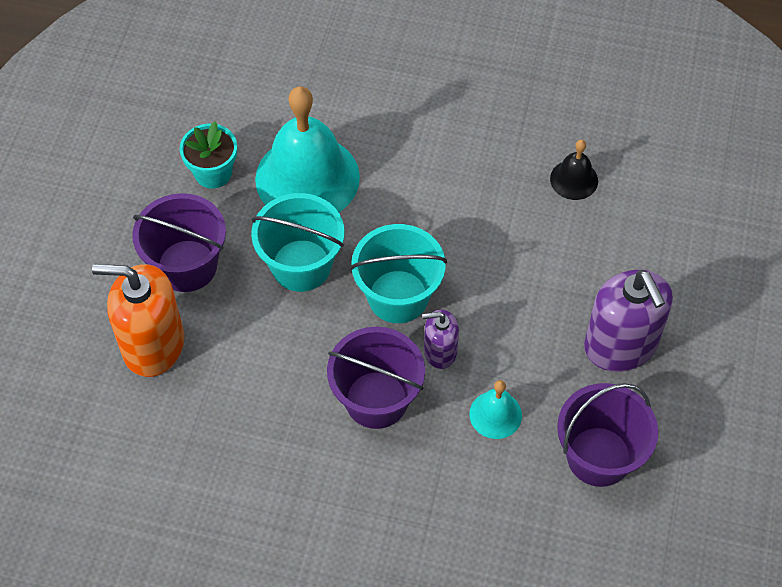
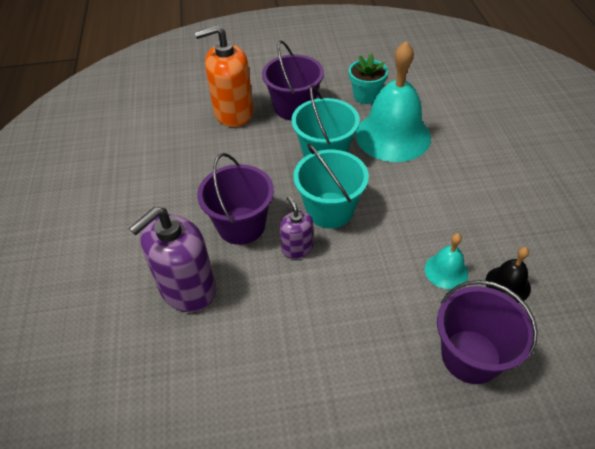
camera: 70 degrees right, 10 degrees down
(153, 345) = (233, 112): orange soap dispenser -> orange soap dispenser turned 90 degrees counterclockwise
(495, 414) = (259, 300): turquoise bell -> turquoise bell (446, 271)
(599, 456) = (251, 389): purple bucket -> purple bucket (470, 356)
(620, 345) = (368, 372): purple soap dispenser -> purple soap dispenser (187, 289)

